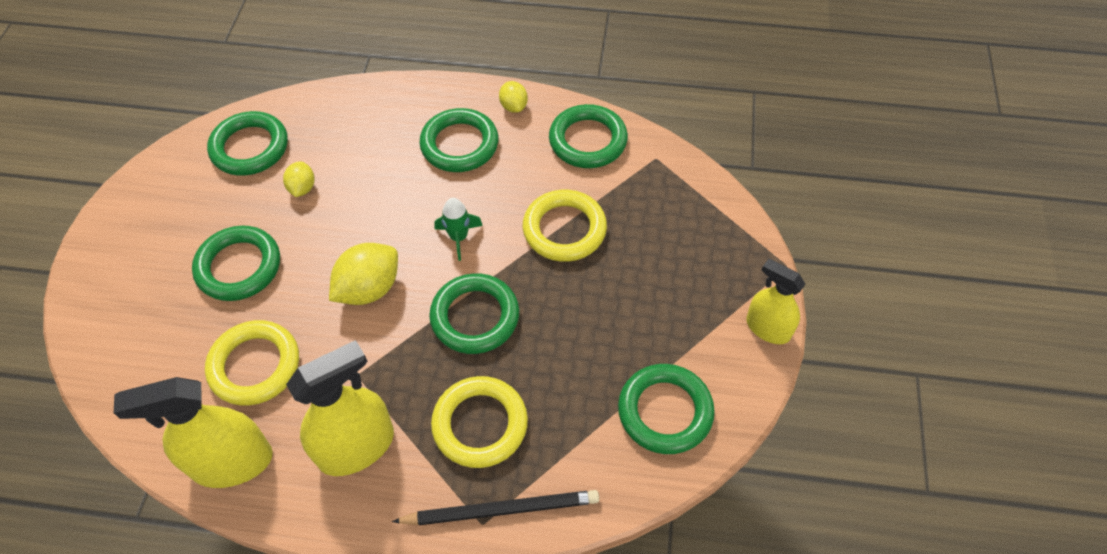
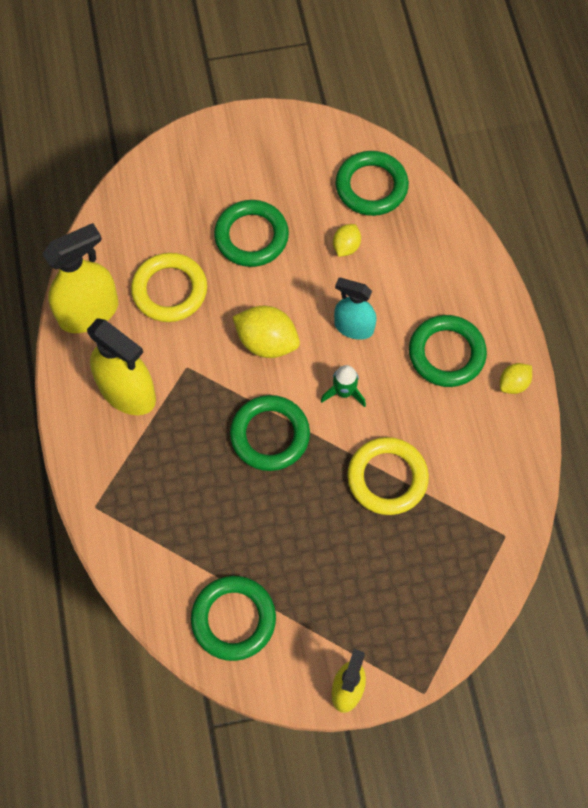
camera: 70 degrees right, 10 degrees up
(232, 462) = (89, 312): yellow spray bottle -> yellow spray bottle turned 90 degrees clockwise
(302, 188) = (346, 247): yellow lemon -> yellow lemon turned 45 degrees counterclockwise
(393, 208) = (354, 327): none -> turquoise spray bottle
(480, 424) = (174, 475): yellow ring -> none
(501, 509) = (110, 517): black pencil -> none
(588, 140) = (499, 465): green ring -> none

